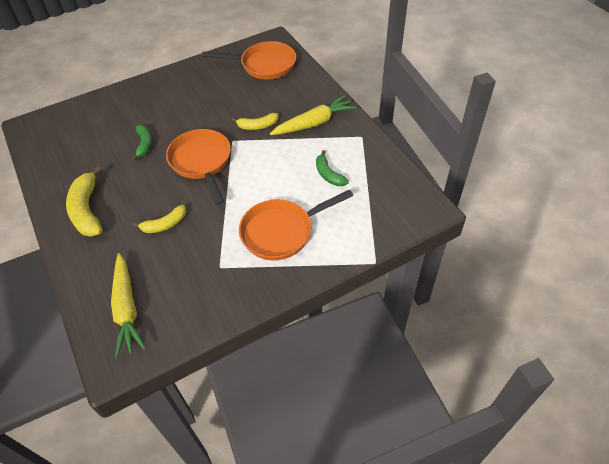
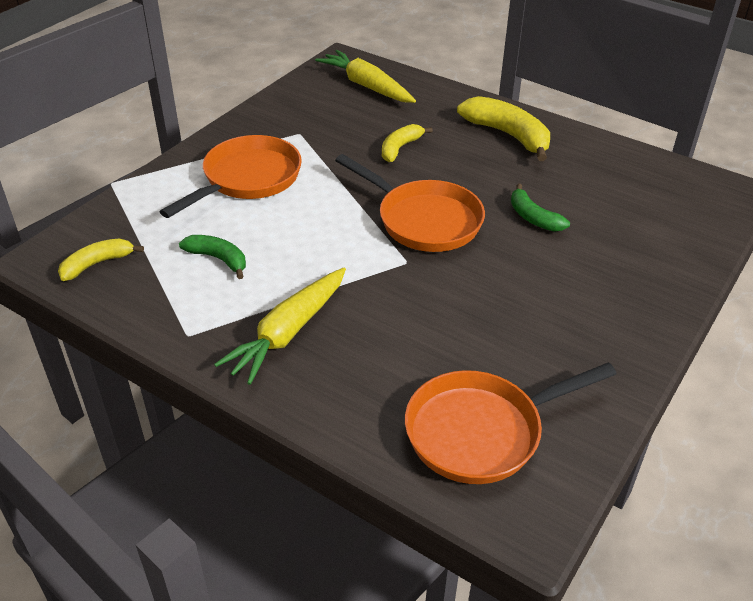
camera: 150 degrees right, 10 degrees down
(258, 126) = (385, 297): yellow banana -> yellow banana (97, 264)

